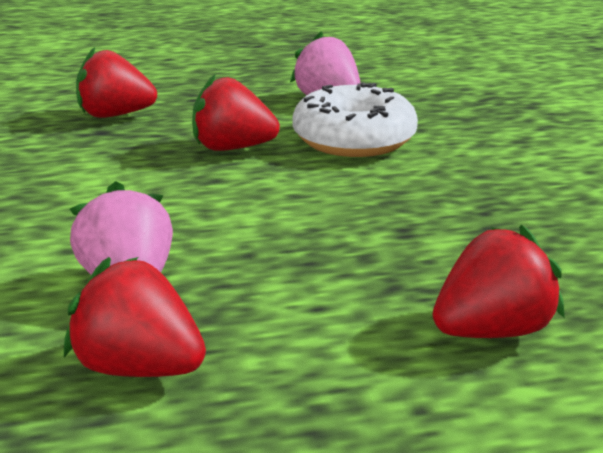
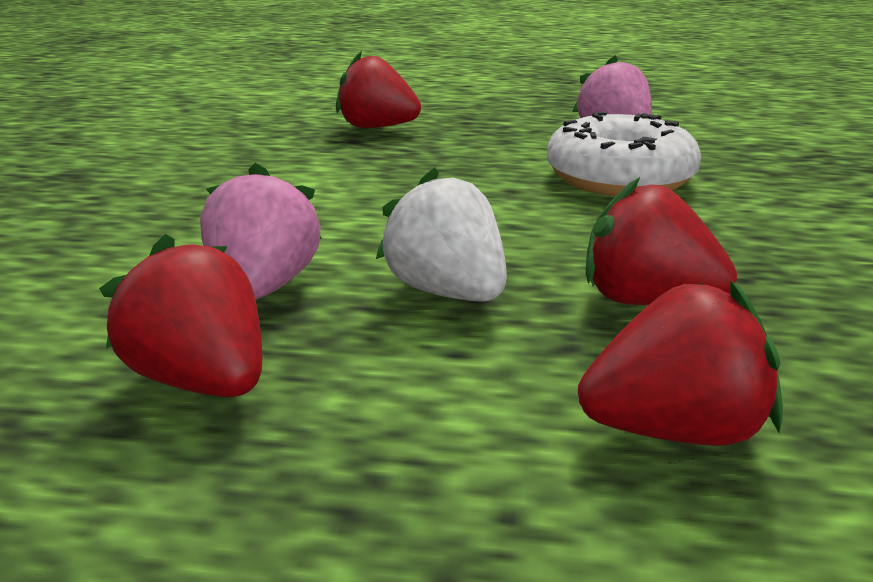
camera: 20 degrees right, 0 degrees up
(232, 148) = (474, 170): red strawberry -> red strawberry (646, 301)
(280, 261) = (447, 292): none -> white strawberry

